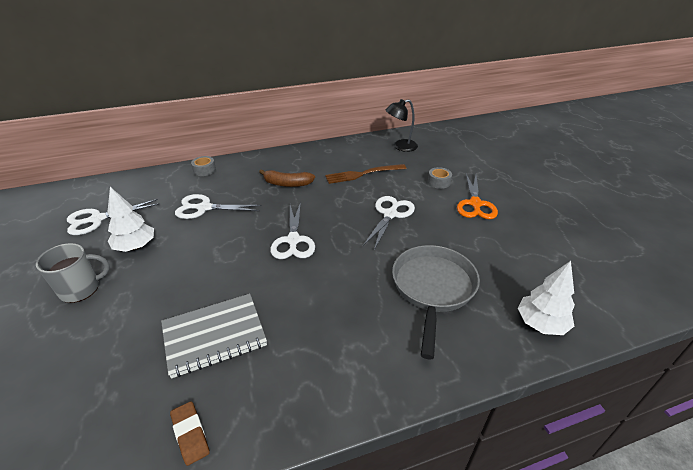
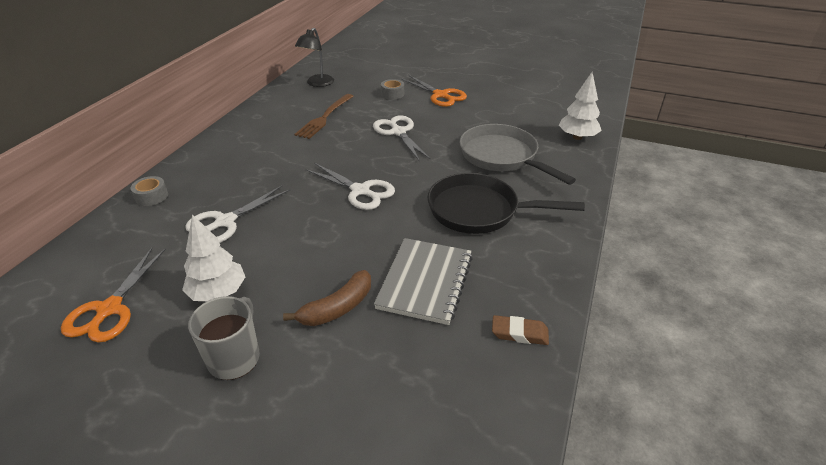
camera: 50 degrees left, 0 degrees up
(97, 219) = (109, 309): white scissors -> orange scissors
(287, 184) = (271, 159): brown banana -> brown banana (337, 308)
(335, 317) = (479, 210): none -> black pan

